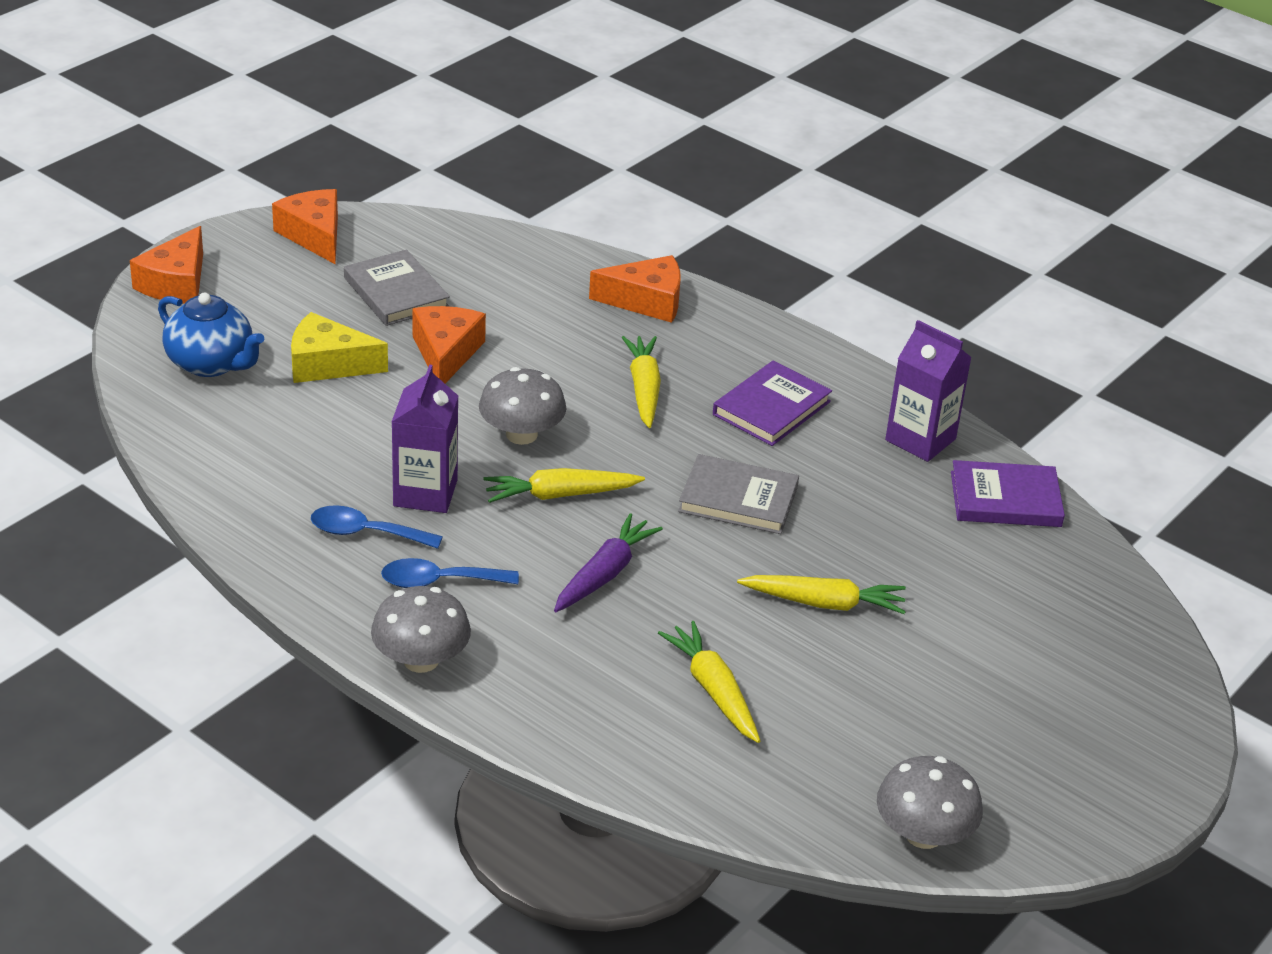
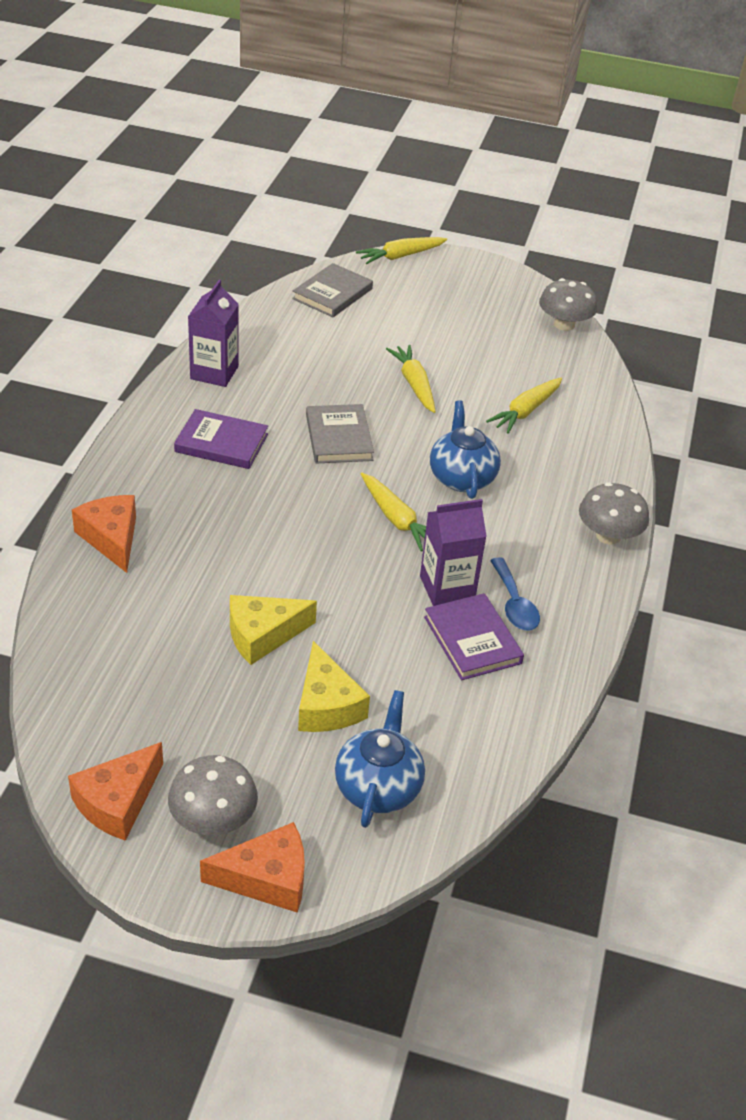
camera: 115 degrees left, 5 degrees up
(396, 293) = (188, 700): grey book -> grey book (332, 294)
(439, 581) = (531, 550): blue spoon -> none
(446, 353) = (262, 635): orange cheese -> yellow cheese
(521, 434) = (341, 558): grey mushroom -> grey mushroom (213, 818)
(604, 574) = (461, 478): purple carrot -> blue teapot
(644, 389) = (239, 510): yellow carrot -> yellow carrot (400, 256)
(1005, 499) = (257, 331): purple book -> purple book (472, 640)

